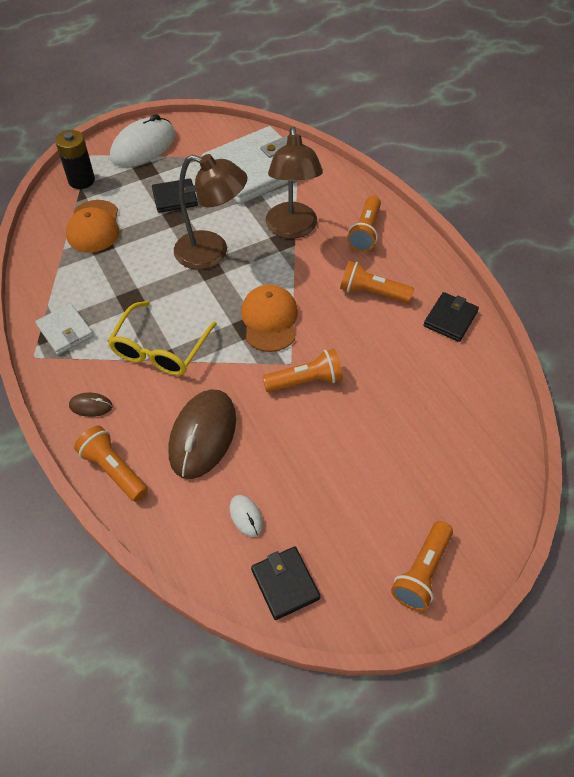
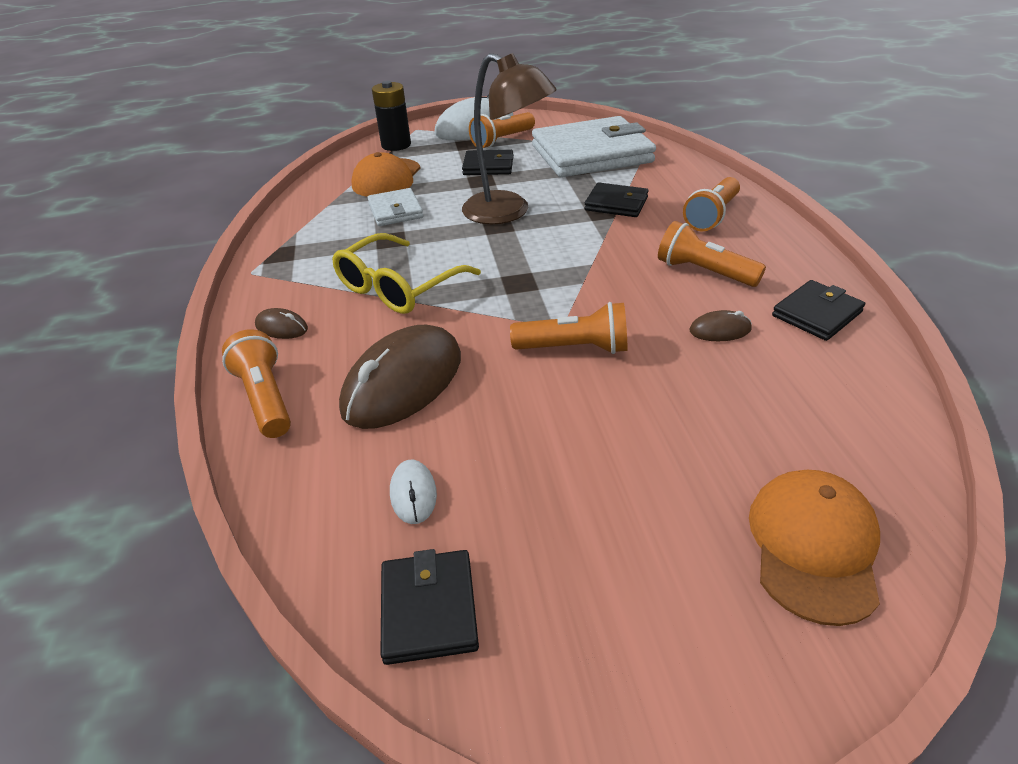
camera: 20 degrees right, 15 degrees down
(65, 331) = (300, 256): white wallet -> white wallet (395, 211)
(269, 320) = (551, 279): orange cap -> orange cap (813, 546)
(292, 229) = (616, 204): brown lamp -> black wallet
(393, 346) = (720, 330): none -> brown mouse
(422, 572) = (686, 656): orange flashlight -> orange flashlight (502, 140)

